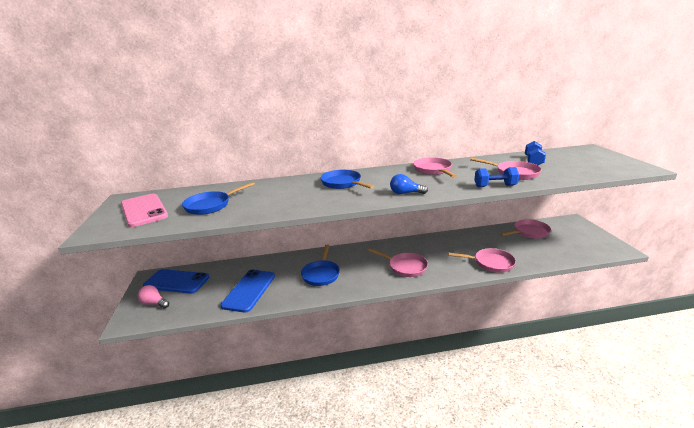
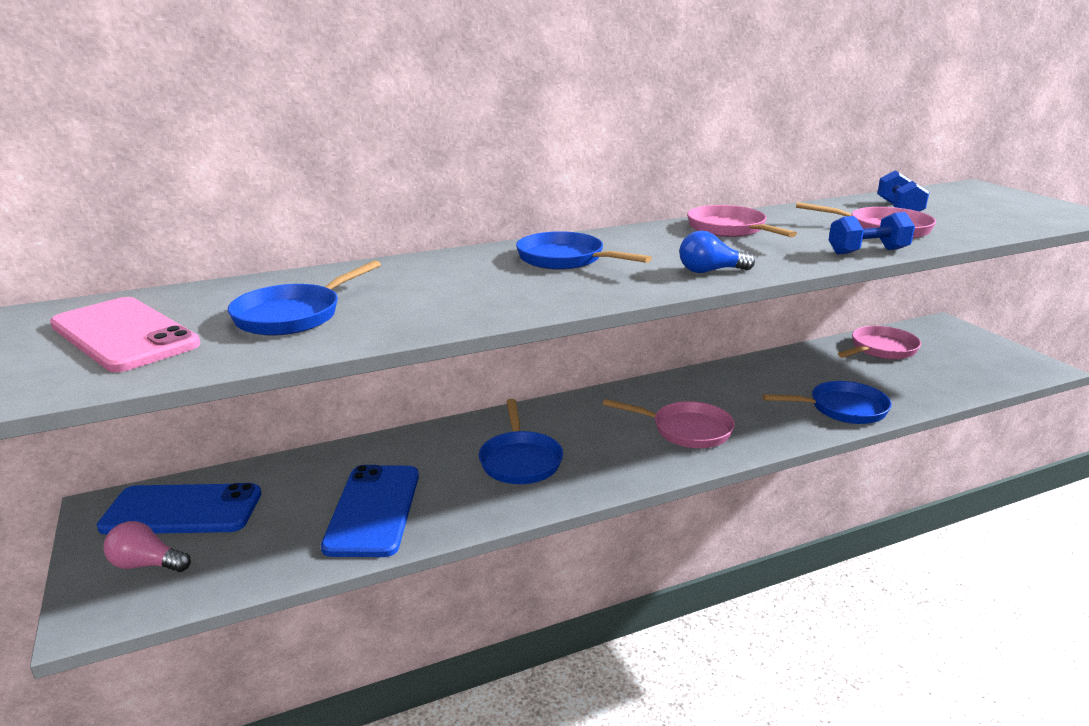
camera: 15 degrees left, 0 degrees up
(491, 263) = (842, 409): pink pan -> blue pan

